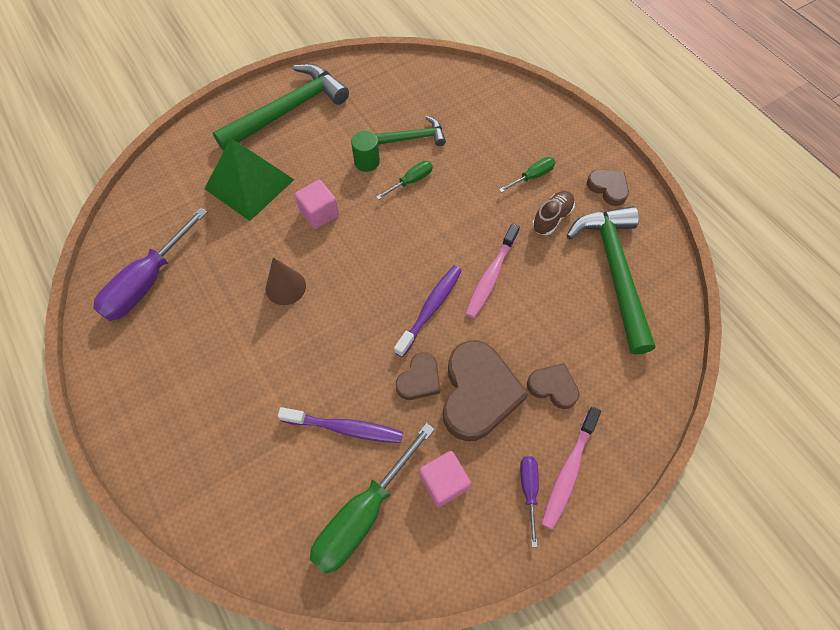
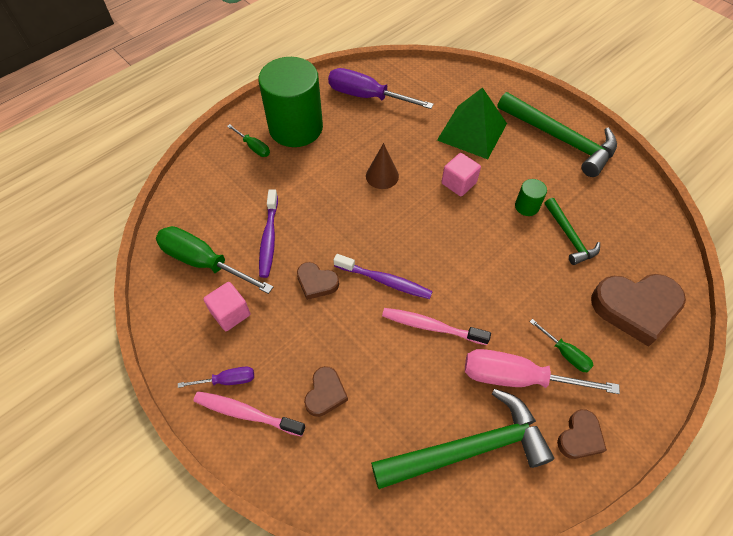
camera: 80 degrees right, 5 degrees down
(170, 376) = (296, 128): none -> green cylinder
(411, 181) = (517, 244): green screwdriver -> green screwdriver (253, 147)
(478, 393) = (310, 329): brown heart -> brown heart (635, 308)
(552, 218) = (518, 378): brown shoe -> pink screwdriver

